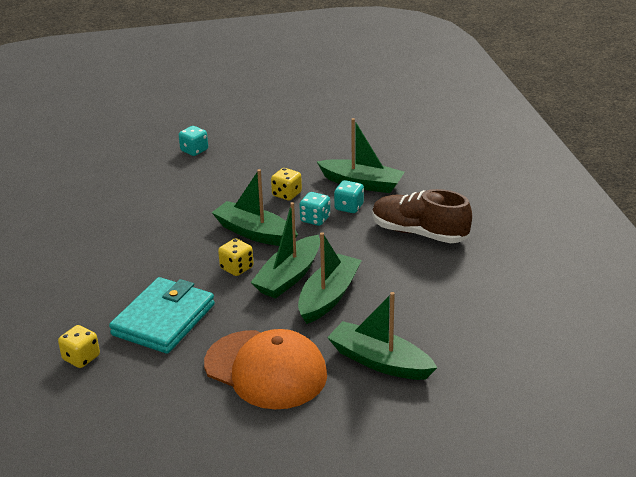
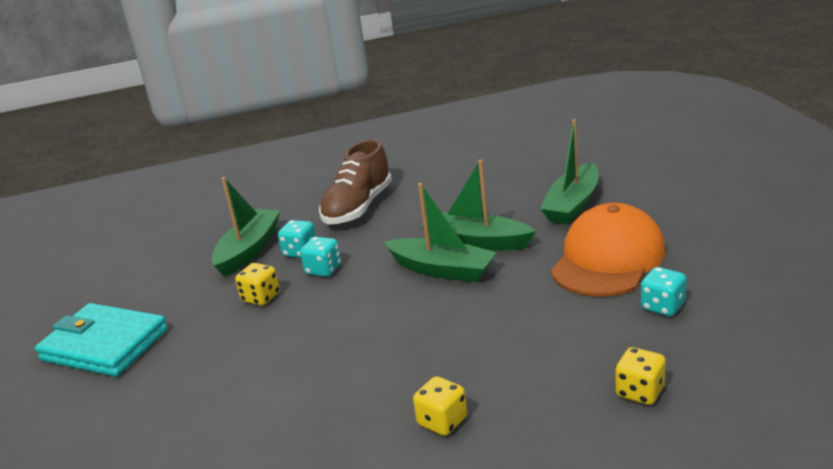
camera: 90 degrees left, 5 degrees down
(164, 320) = (542, 341): turquoise wallet -> turquoise wallet (105, 345)
(194, 150) = (104, 402): turquoise dice -> turquoise dice (663, 306)
(237, 268) = (428, 307): yellow dice -> yellow dice (442, 421)
(255, 233) = (350, 307): green boat -> none

